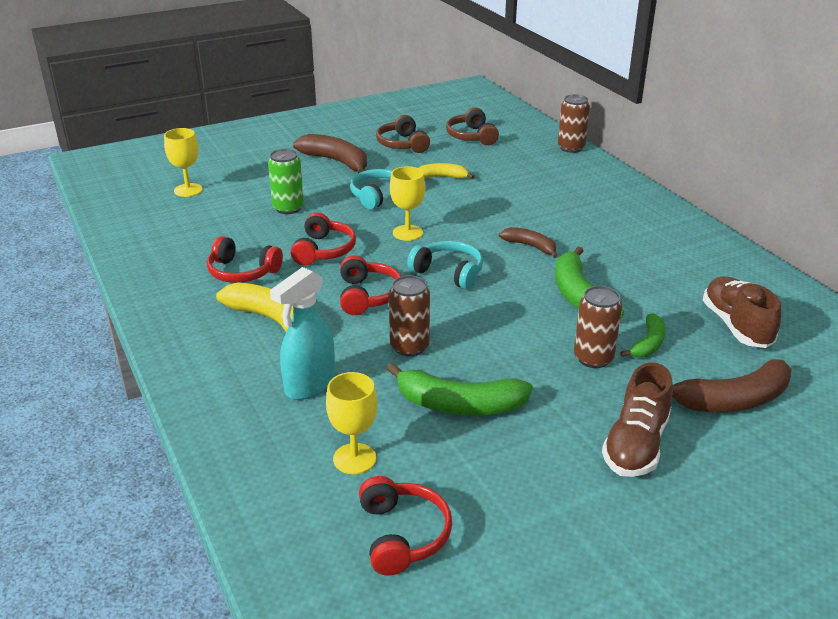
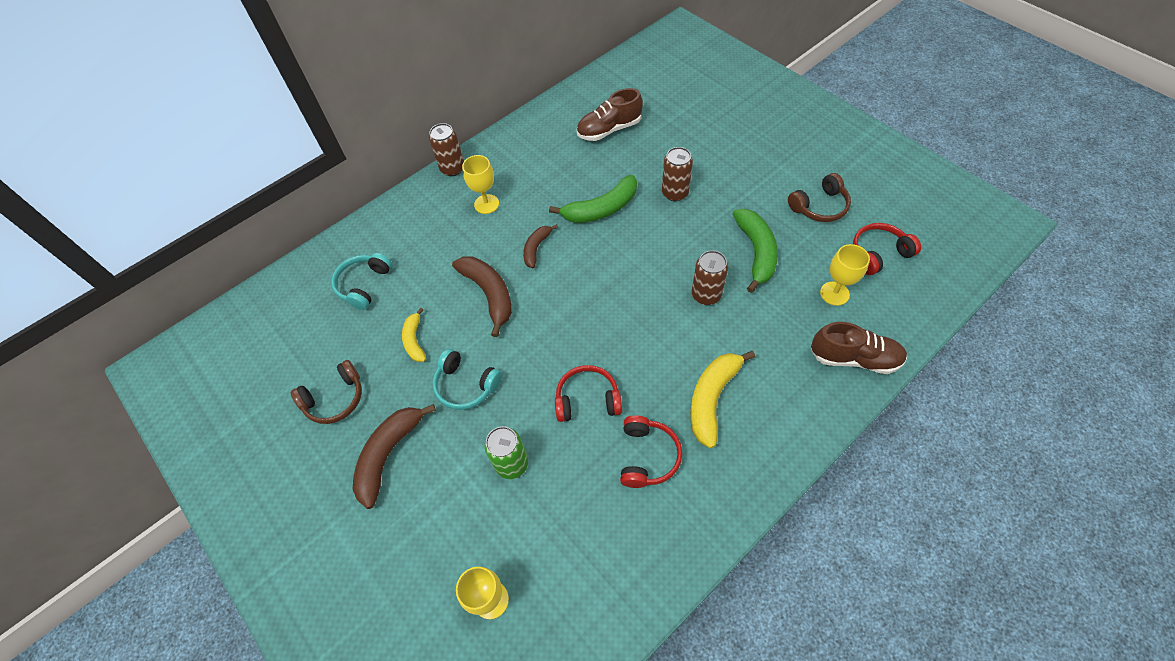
camera: 100 degrees left, 25 degrees up
(309, 385) = (778, 343): turquoise spray bottle -> none
(368, 295) = (649, 341): red headphones -> none
(407, 233) = (536, 340): yellow goblet -> yellow goblet (486, 204)
(449, 272) = (595, 294): turquoise headphones -> turquoise headphones (364, 285)
(471, 136) = (309, 336): brown headphones -> brown headphones (819, 206)
(571, 148) = (333, 248): brown can -> brown can (452, 168)
(635, 444) = (750, 166): brown shoe -> brown shoe (854, 358)
(648, 344) = (647, 168): green banana -> none
(732, 400) = (689, 129): brown banana -> brown banana (489, 294)

